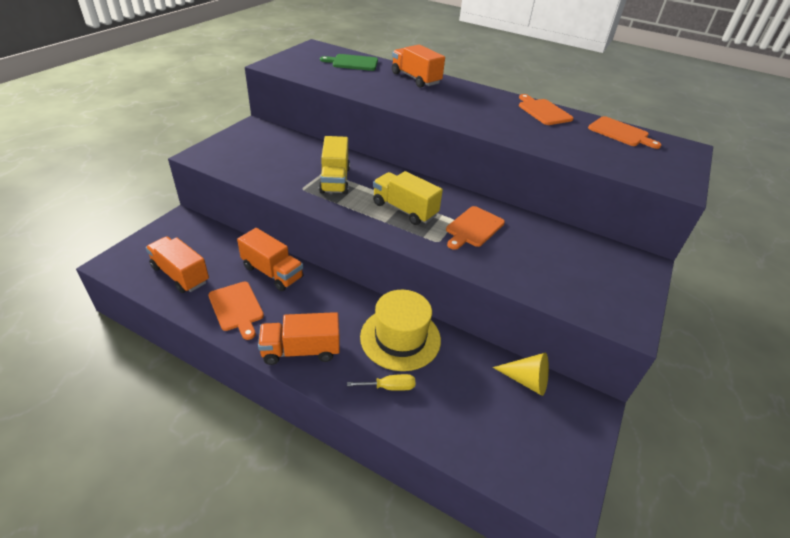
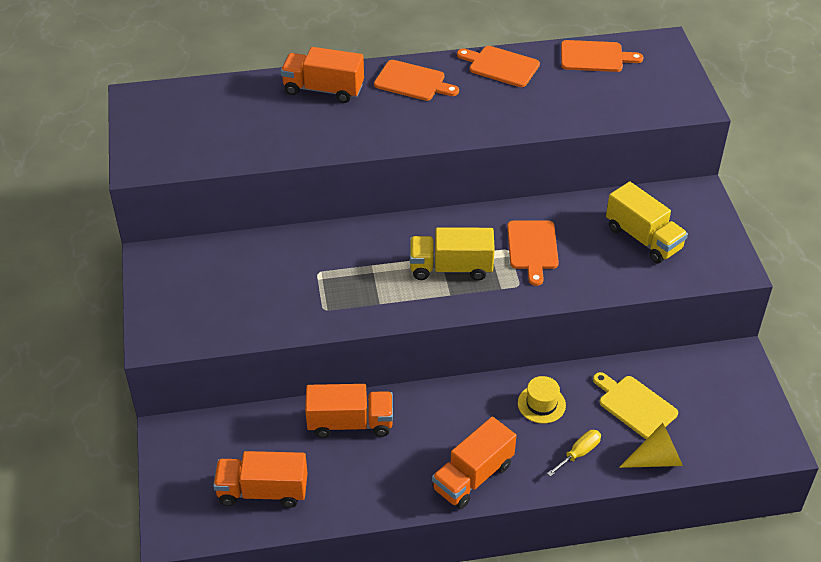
camera: 35 degrees left, 5 degrees up
(237, 308) = (365, 482): orange cutting board -> orange cutting board (412, 81)
(335, 180) = (342, 276): yellow truck -> yellow truck (643, 238)
(353, 63) = (222, 103): green cutting board -> none
(400, 338) = (541, 404): yellow hat -> yellow hat, size x0.52
(468, 384) = (635, 405): none -> yellow cutting board
(526, 380) = (674, 369): yellow cone -> yellow cone (656, 459)

